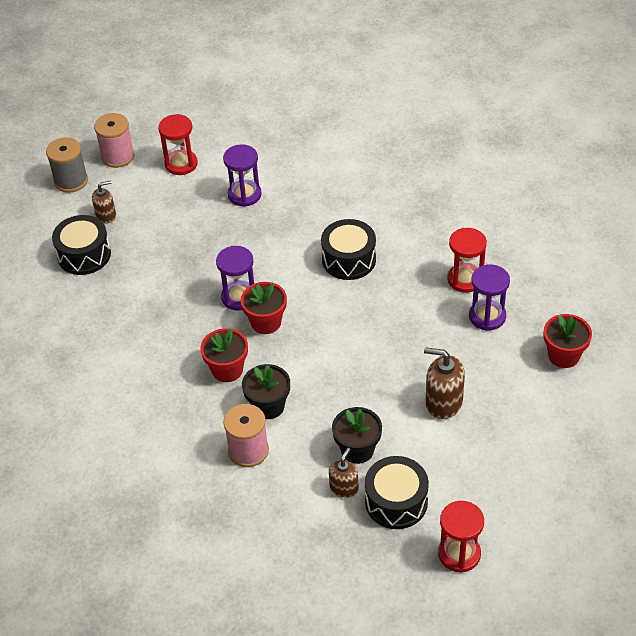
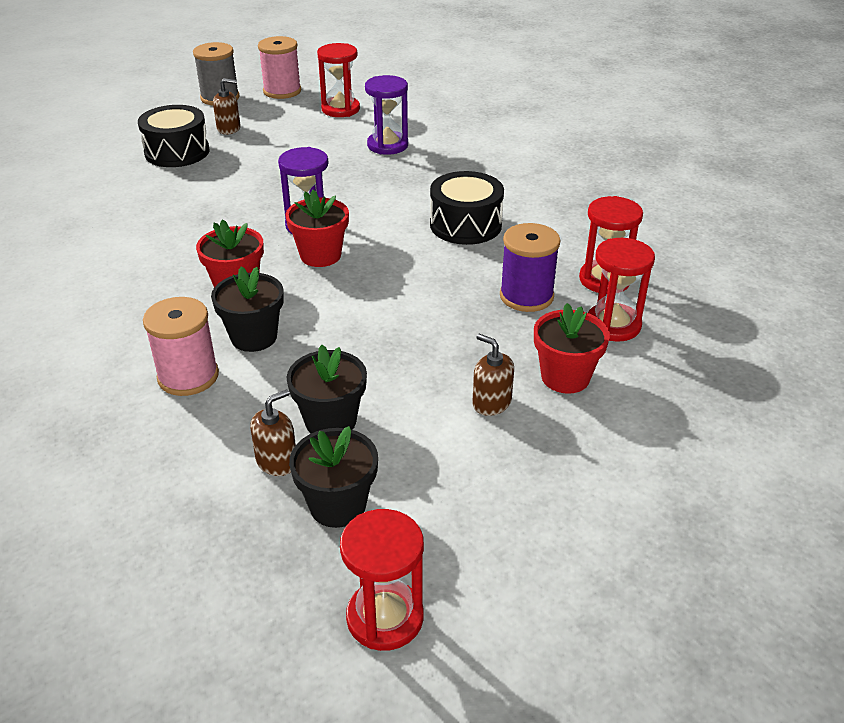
camera: 20 degrees right, 10 degrees down
(396, 502) = (338, 505): black drum -> black flower pot
(422, 311) = (526, 296): none -> purple spool
(443, 402) = (491, 403): brown soap dispenser -> brown soap dispenser, size x0.62
(487, 316) = (613, 325): purple hourglass -> red hourglass
(563, 355) = (705, 400): red flower pot -> red flower pot (565, 377)

